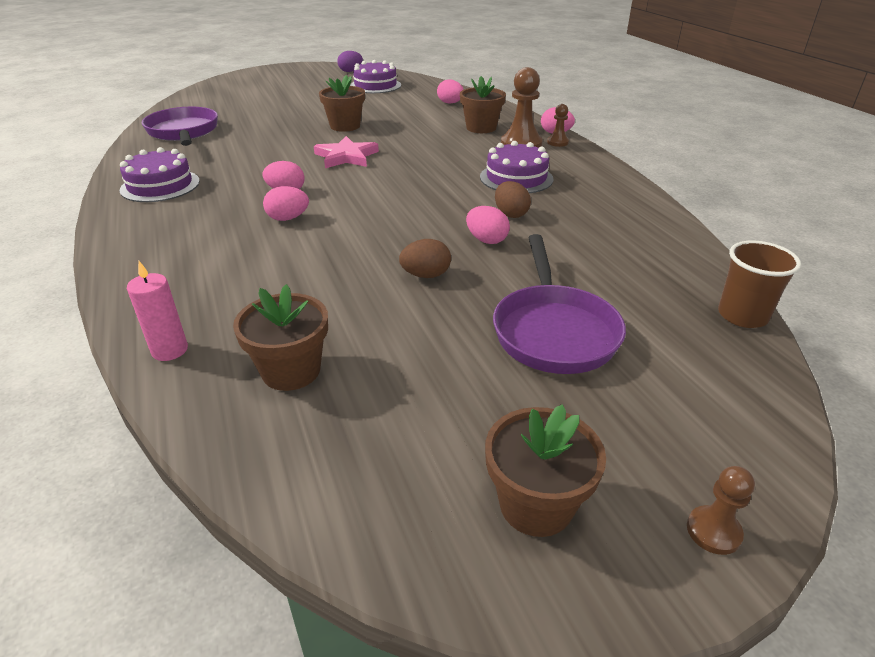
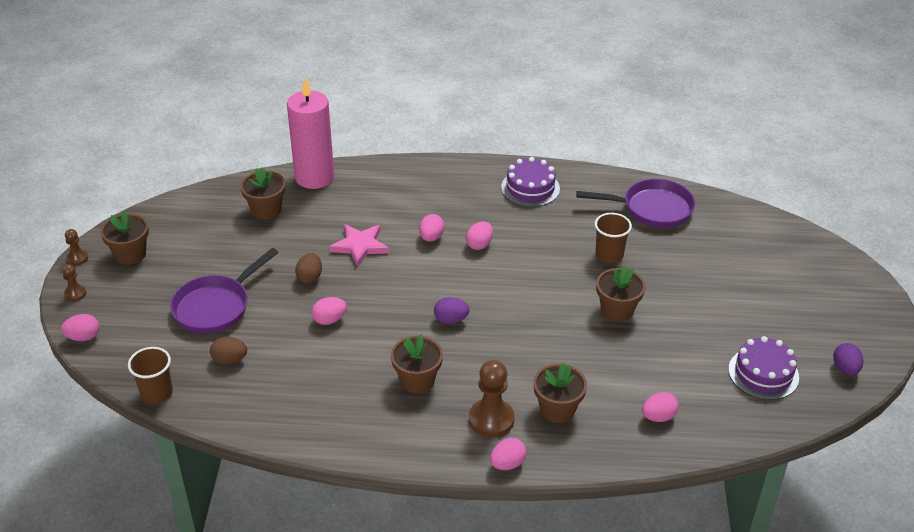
camera: 115 degrees right, 5 degrees up
(170, 350) = (314, 177): pink candle -> pink candle, size x2.22
(268, 138) = (609, 255): none -> brown cup
(346, 156) = (532, 291): pink star -> pink star (360, 246)
(420, 181) = (451, 320): none -> purple egg
(510, 214) = (356, 348): brown egg -> brown egg (229, 360)
(516, 178) = (417, 380): purple cake -> brown flower pot
(553, 331) = (215, 306): purple pan -> purple pan turned 75 degrees counterclockwise
(557, 142) = (480, 451): brown pawn -> brown pawn (77, 258)
(773, 447) = (83, 337): none -> pink egg

